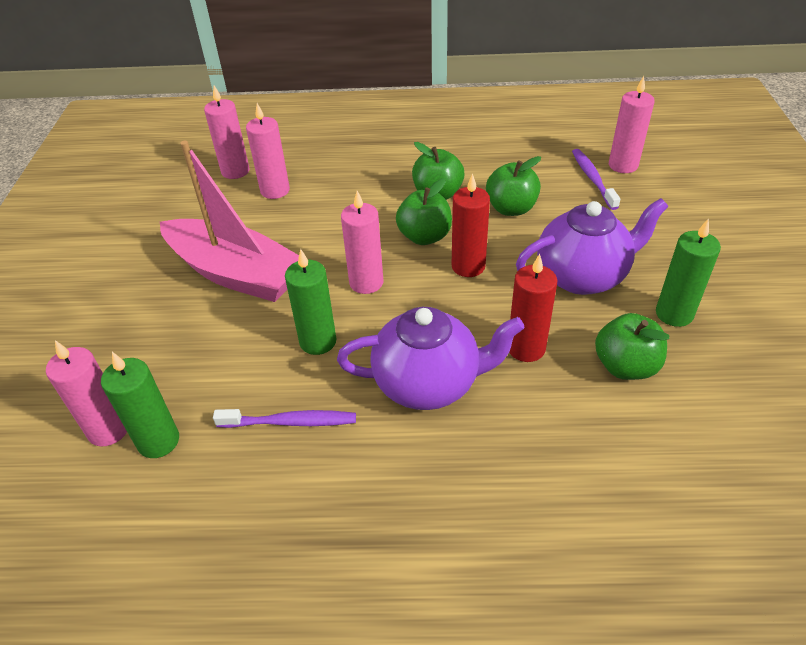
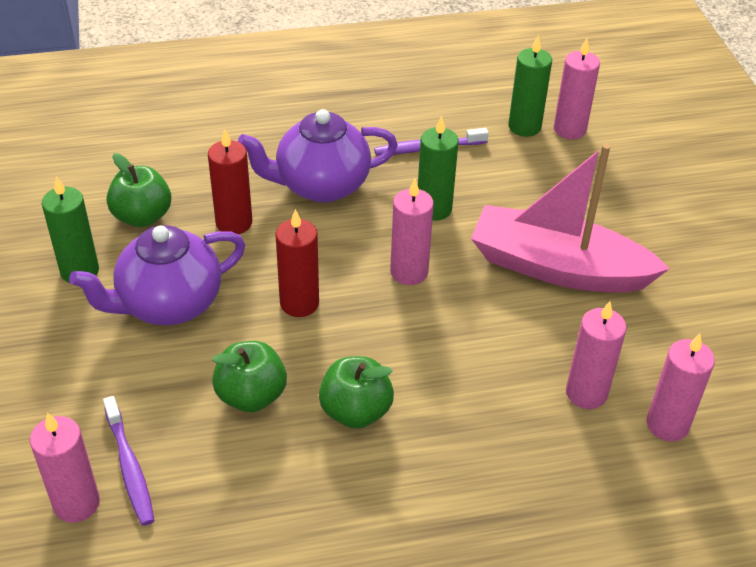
camera: 165 degrees right, 0 degrees up
(424, 236) = (358, 338): green apple -> none

